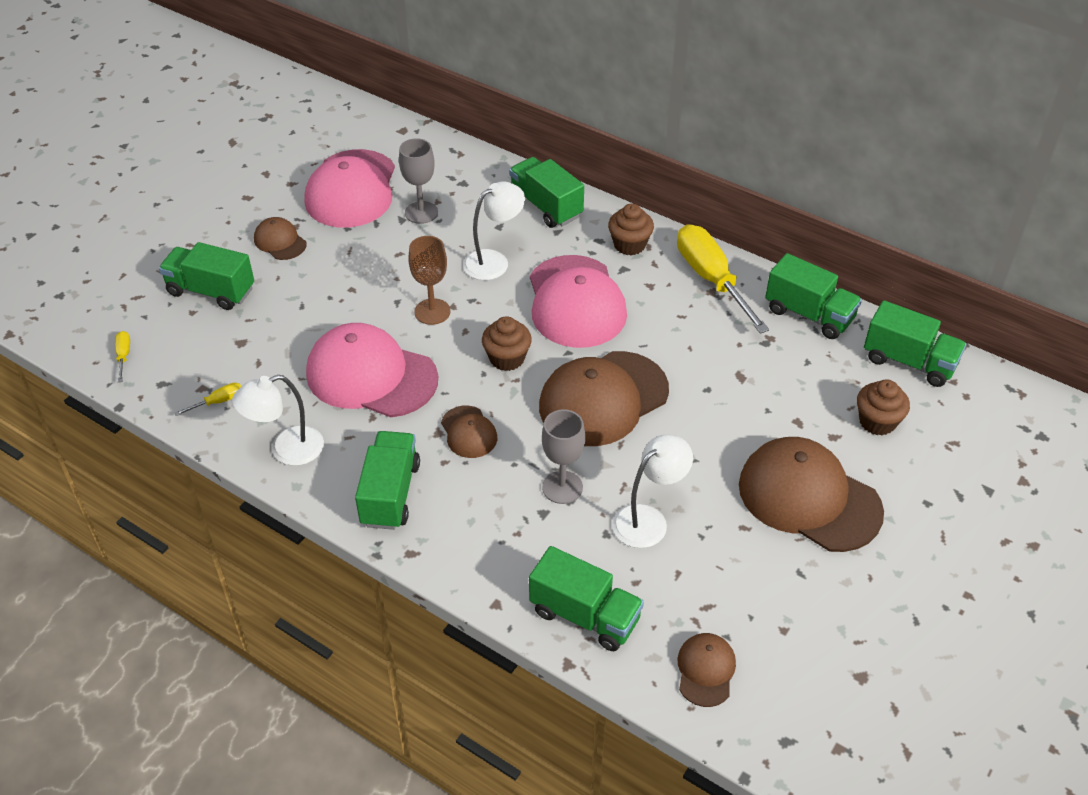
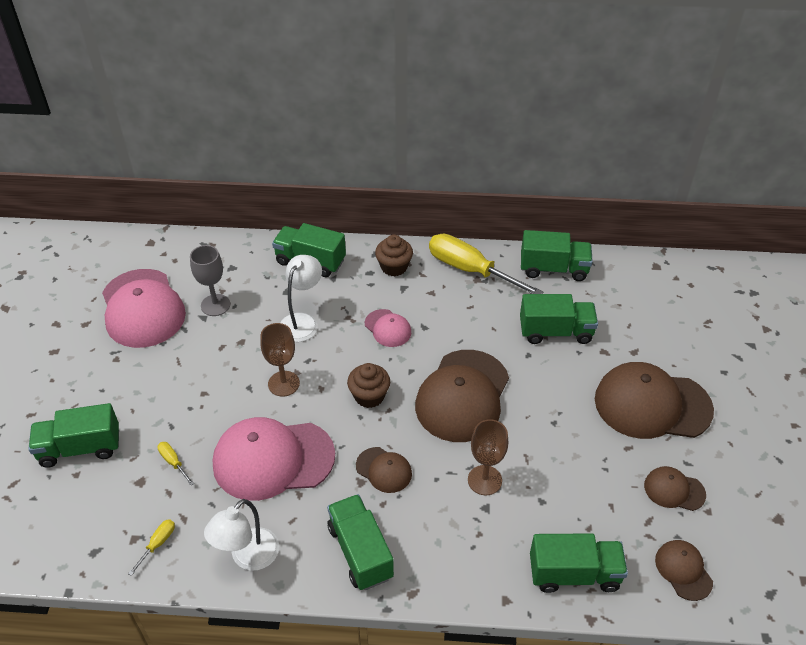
camera: 30 degrees left, 0 degrees up
(123, 356) = (39, 543): yellow screwdriver -> yellow screwdriver (173, 462)
(280, 241) = (112, 378): brown cap -> brown cap (674, 490)
(562, 487) = (484, 480): grey goblet -> brown goblet
(576, 302) = (388, 328): pink cap -> pink cap, size x0.48
(648, 519) = (562, 474): white lamp -> none
(877, 422) = (652, 328): brown cupcake -> none
(909, 362) = (640, 276): green truck -> green truck (555, 332)

